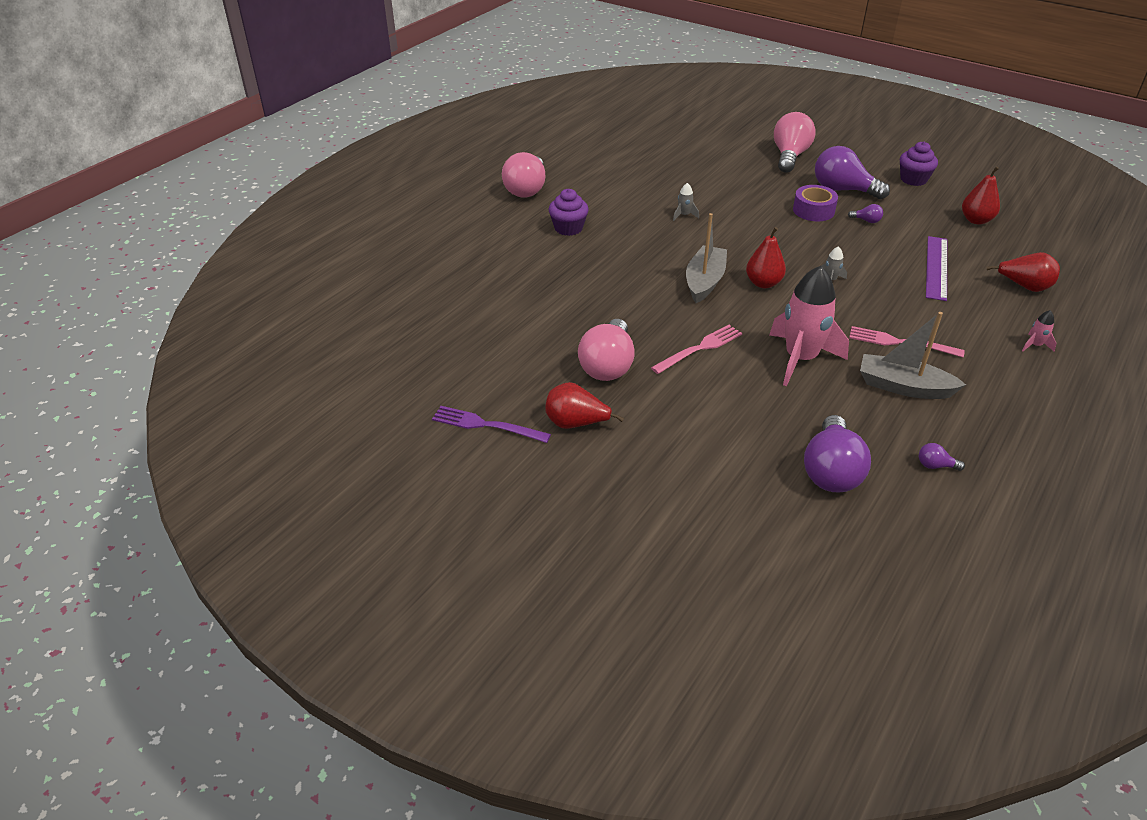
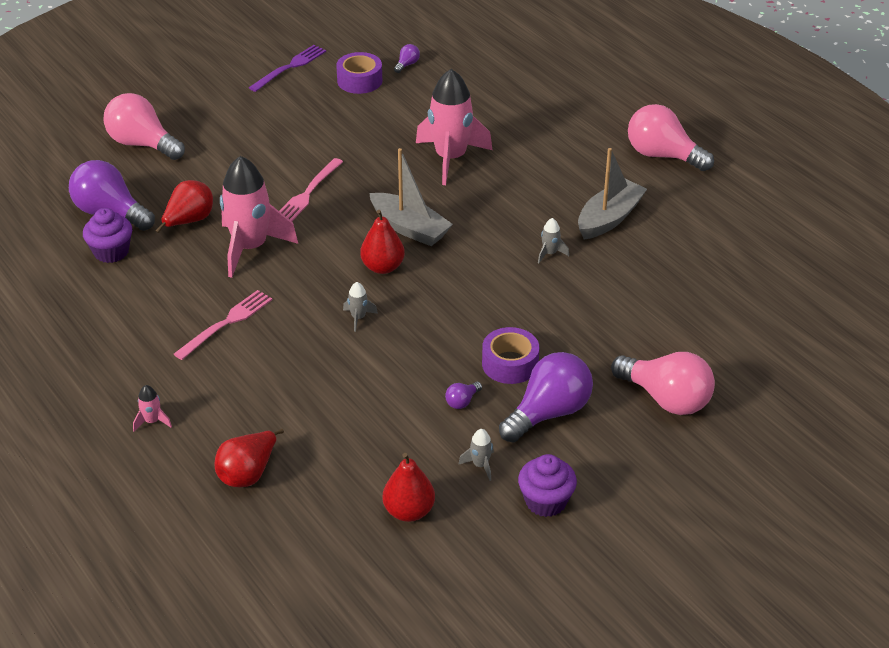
camera: 110 degrees right, 0 degrees up
(490, 366) = (359, 81): none -> purple tape
(568, 228) = (562, 166): purple cupcake -> purple cupcake (111, 252)
(576, 423) = (260, 106): red pear -> red pear (189, 221)
(593, 282) = (450, 158): none -> pink rocket
(608, 365) = (319, 137): pink light bulb -> pink light bulb (142, 144)
(700, 348) = (307, 194): pink fork -> pink fork turned 45 degrees clockwise
(903, 387) = (167, 296): grey boat -> grey boat (609, 218)
(911, 204) = (480, 465): none -> grey rocket
(935, 465) = (69, 271): purple light bulb -> purple light bulb (407, 65)
(936, 267) = (330, 415): purple ruler -> none

